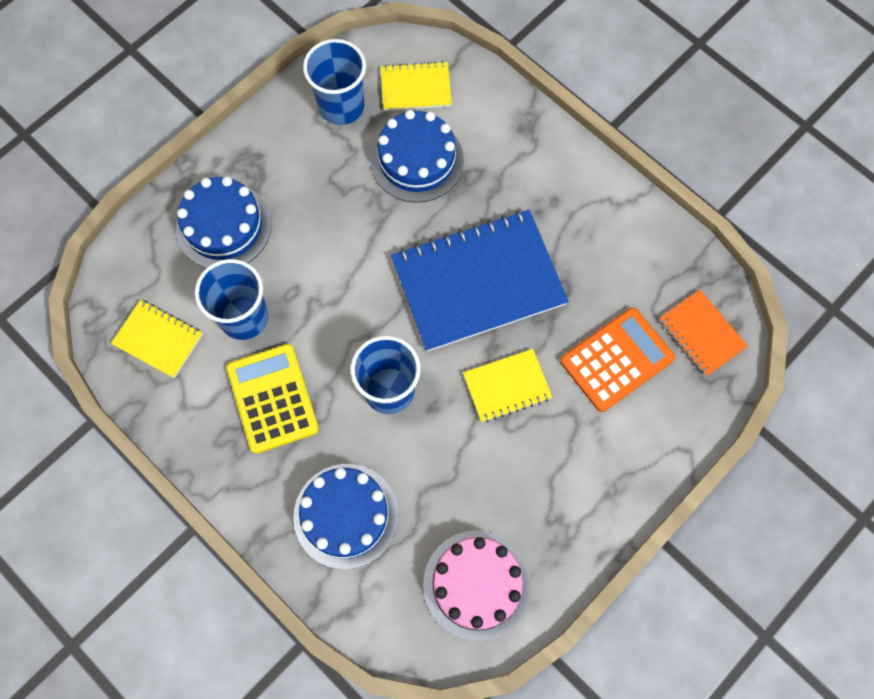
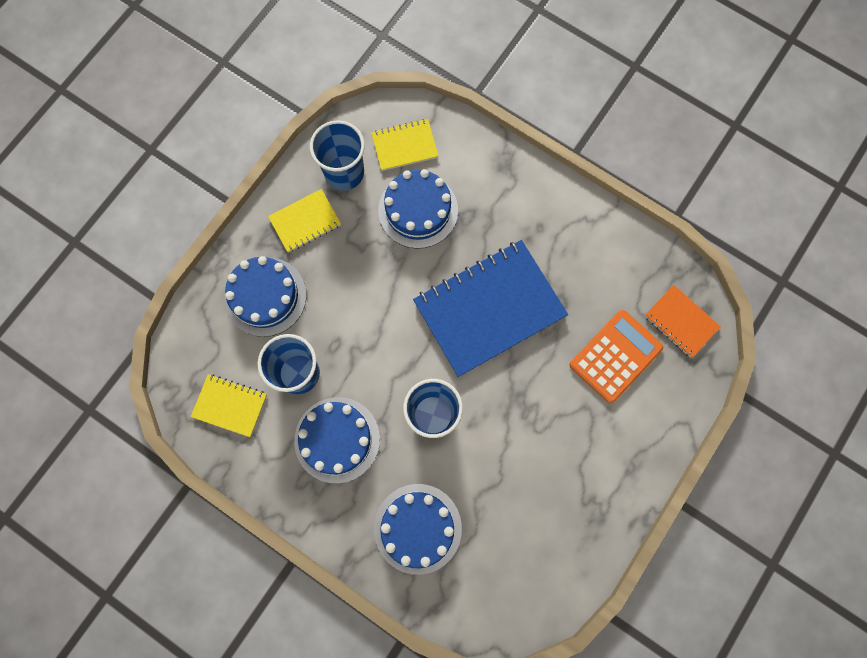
camera: 10 degrees left, 5 degrees up
(272, 398) = (337, 439): yellow calculator -> blue cake
(476, 584) = (535, 566): pink cake -> none
(507, 386) = (529, 395): yellow notebook -> yellow notebook (305, 222)

